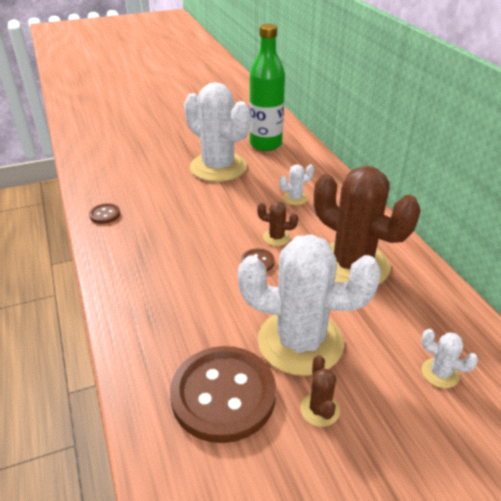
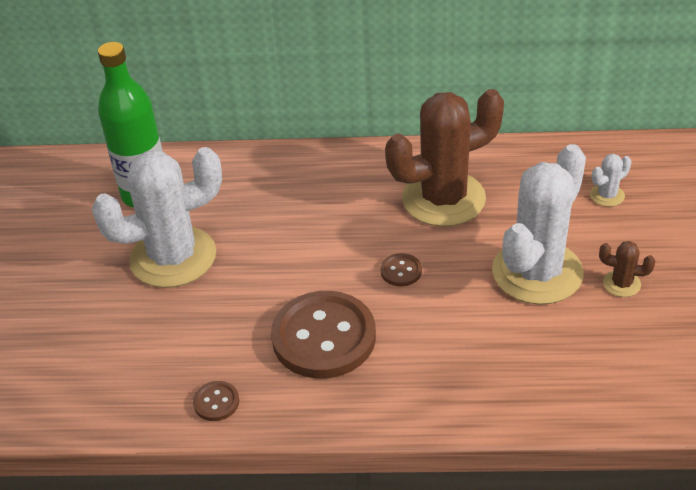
camera: 65 degrees left, 5 degrees up
(223, 395) = (584, 346): brown button -> brown button (324, 337)
(276, 237) = (365, 243): brown cactus -> none
(295, 198) = (295, 205): white cactus -> none

